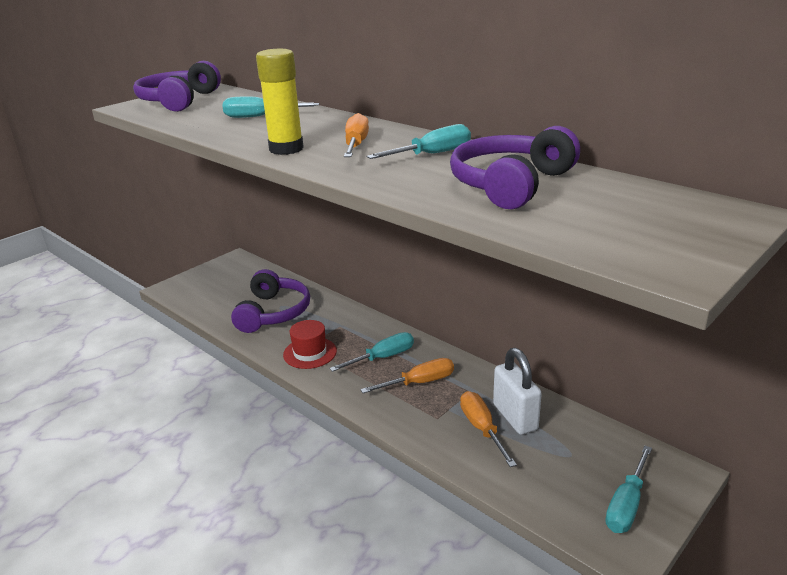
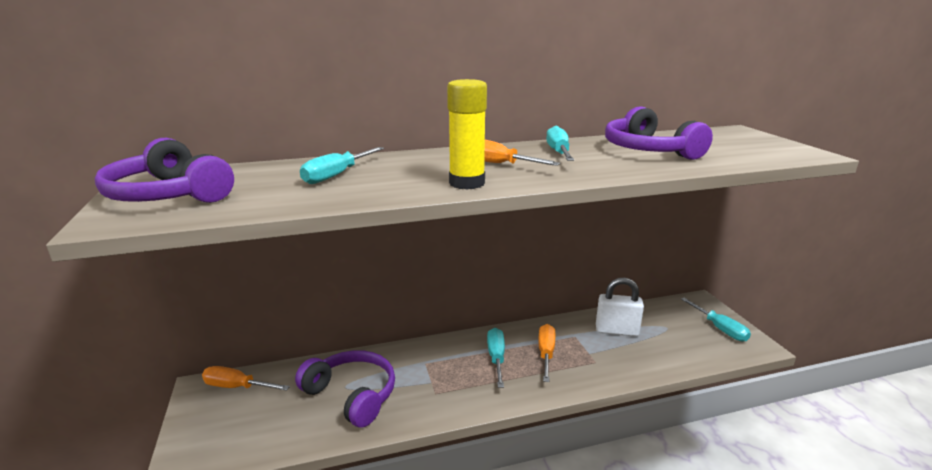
camera: 60 degrees left, 5 degrees down
(310, 353) = (449, 394): red hat -> none
(481, 428) = (620, 348): orange screwdriver -> orange screwdriver (236, 387)

